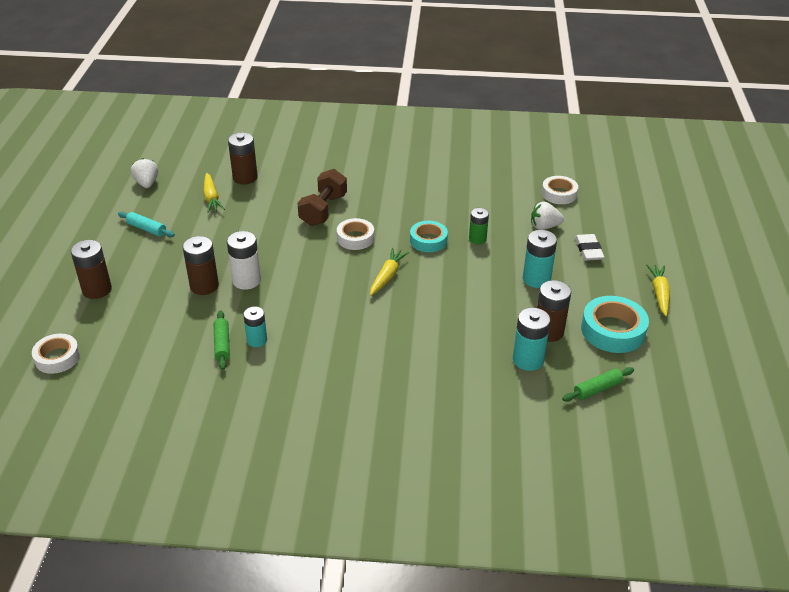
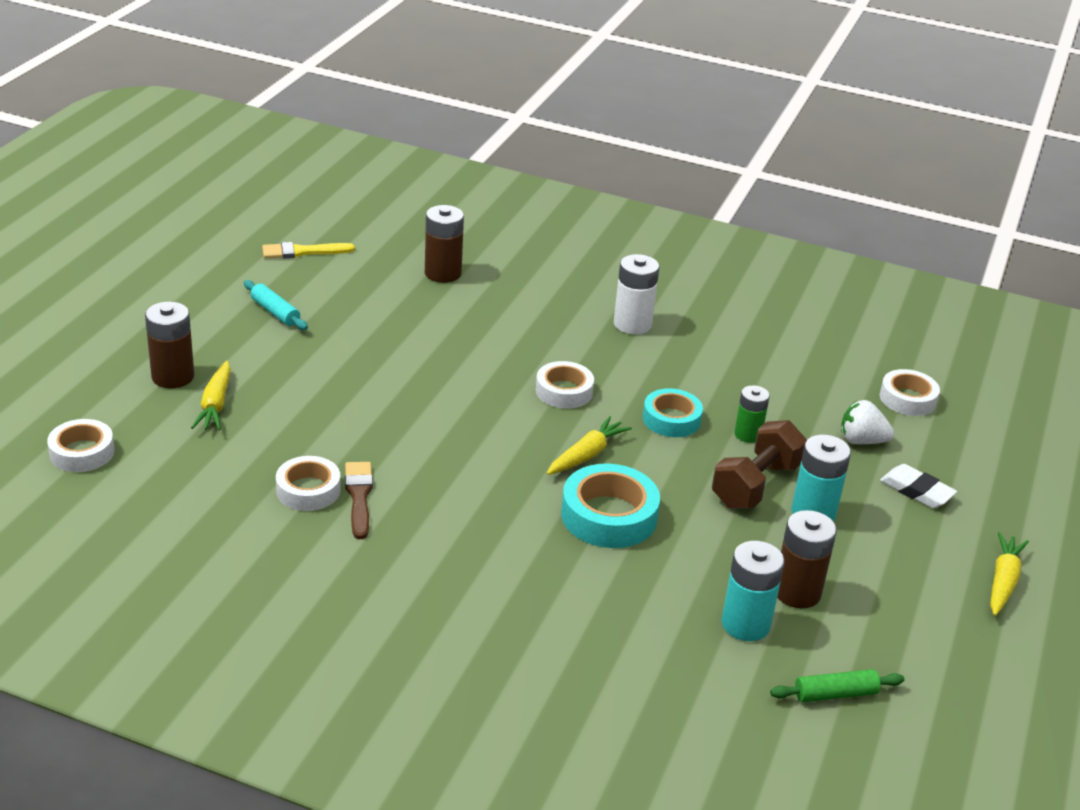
camera: 15 degrees right, 5 degrees down
(147, 183) = (303, 252): white strawberry -> yellow brush
(204, 286) = (319, 406): brown battery -> none
(211, 198) = (383, 290): yellow carrot -> yellow carrot (215, 404)
(222, 344) = (308, 490): green rolling pin -> white tape
(246, 280) = (381, 413): white battery -> white battery (632, 324)
(257, 340) = (359, 496): turquoise battery -> brown brush
(323, 210) = (535, 342): brown dumbbell -> brown dumbbell (755, 485)
(588, 250) = (916, 491): white eraser -> white eraser turned 60 degrees counterclockwise
(613, 330) = (900, 616): turquoise tape -> turquoise tape (609, 516)

